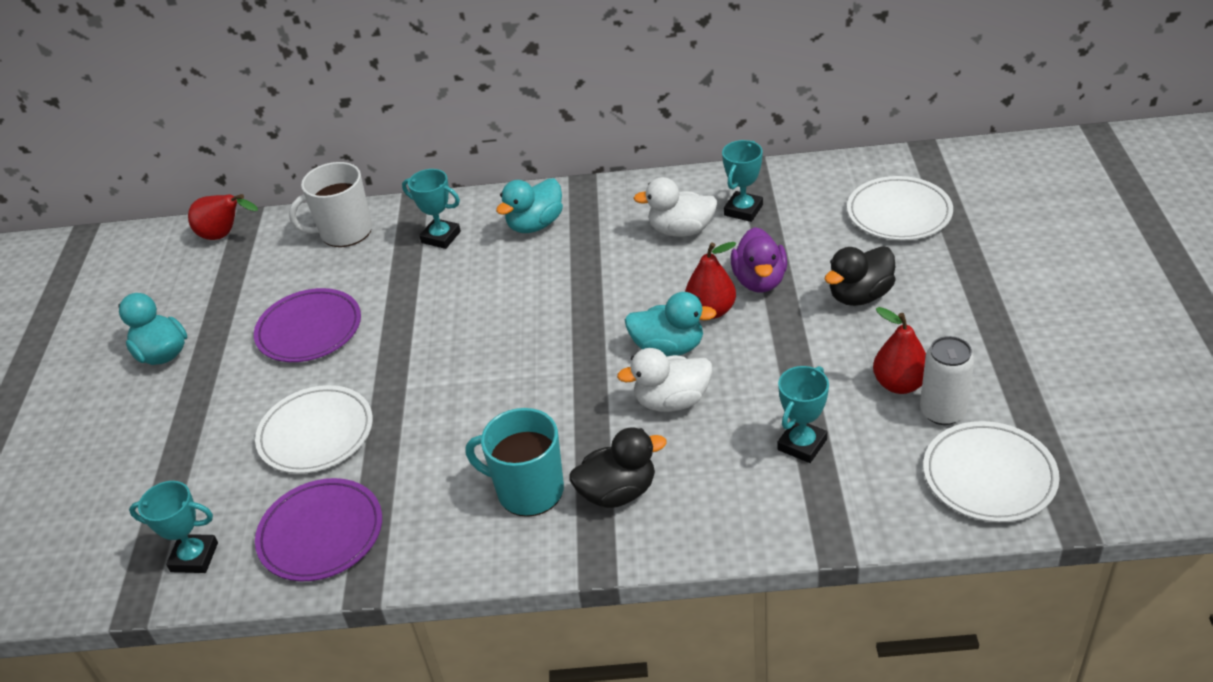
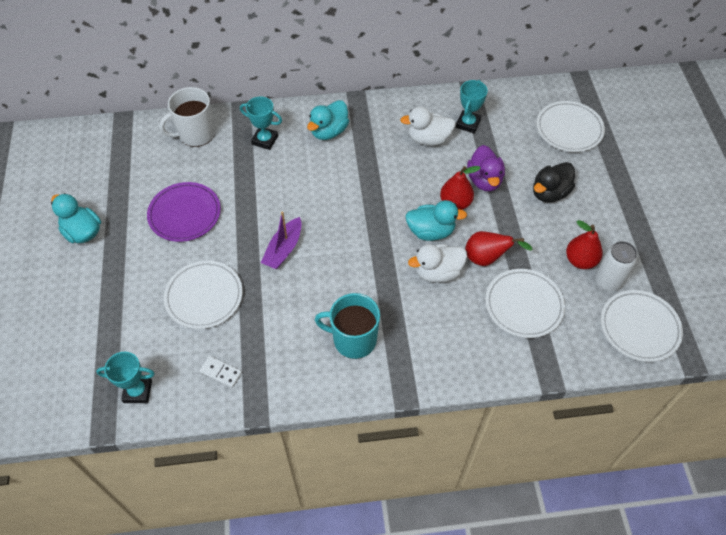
camera: 10 degrees left, 15 degrees up
(224, 235) = (109, 135): red pear -> red pear (487, 258)
(321, 533) = (221, 372): purple plate -> white domino
(443, 372) = (283, 249): none -> purple boat
(618, 492) = (411, 340): black duck -> none
(802, 444) = (523, 305): turquoise trophy -> white plate

